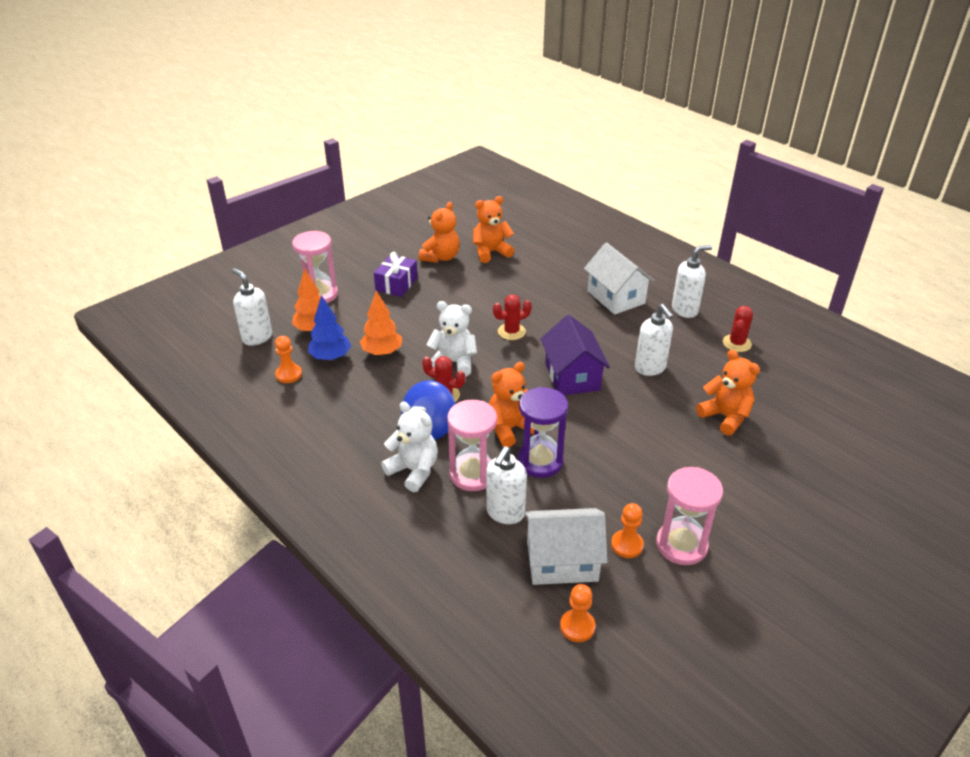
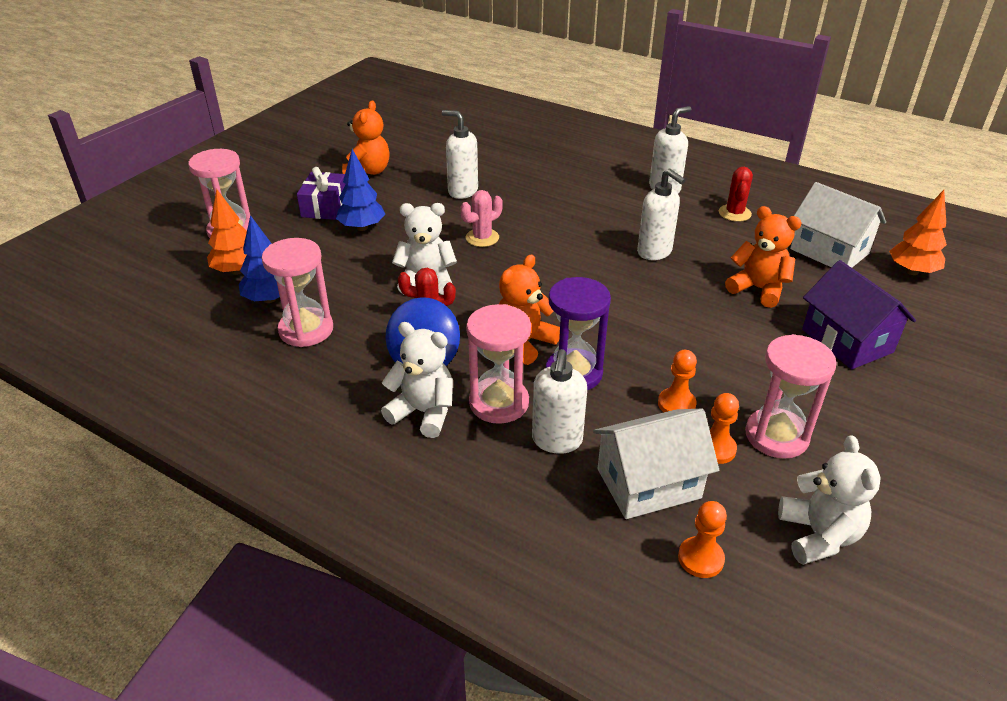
camera: 15 degrees left, 0 degrees up
(257, 337) = (164, 291): white soap dispenser -> white soap dispenser (462, 191)
(289, 374) = (220, 327): orange pawn -> orange pawn (676, 404)
(349, 388) = (306, 330): none -> pink hourglass
(382, 352) = (334, 283): orange tree -> orange tree (912, 271)
(419, 307) = (362, 227): none -> blue tree
(491, 252) = (425, 159): orange teddy bear -> none
(511, 332) = (482, 238): red cactus -> pink cactus
(572, 376) = (572, 274): purple house -> purple house (847, 341)
(616, 297) = (585, 186): white house -> white house (829, 251)
(678, 630) = (818, 535): none -> white teddy bear

